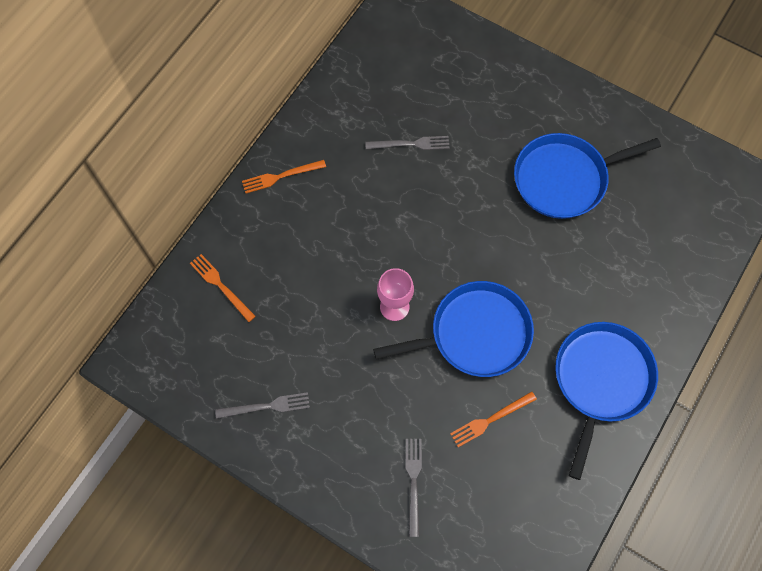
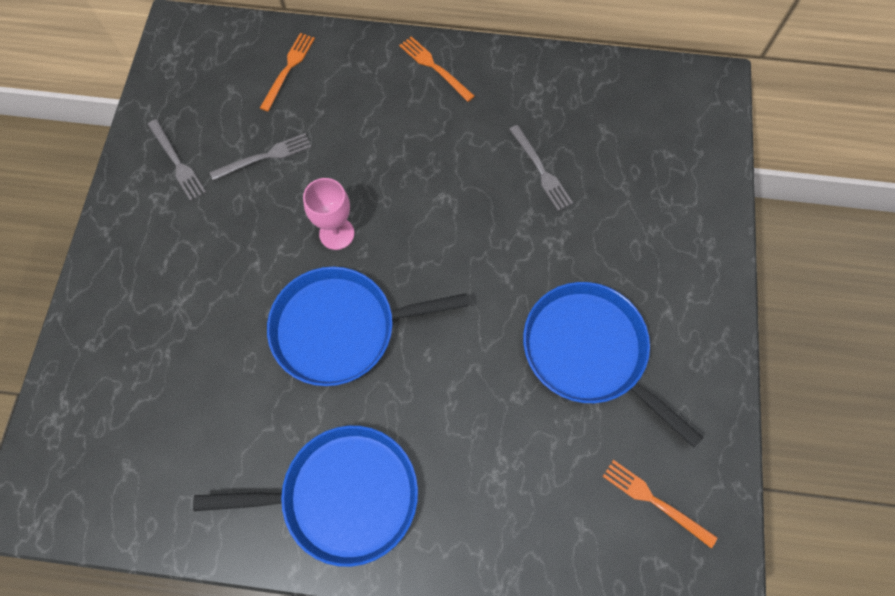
camera: 65 degrees right, 0 degrees up
(413, 482) = (143, 334): grey fork -> grey fork (265, 157)
(475, 334) = (341, 328): blue pan -> blue pan turned 120 degrees clockwise
(490, 419) = (244, 386): orange fork -> orange fork (655, 501)

